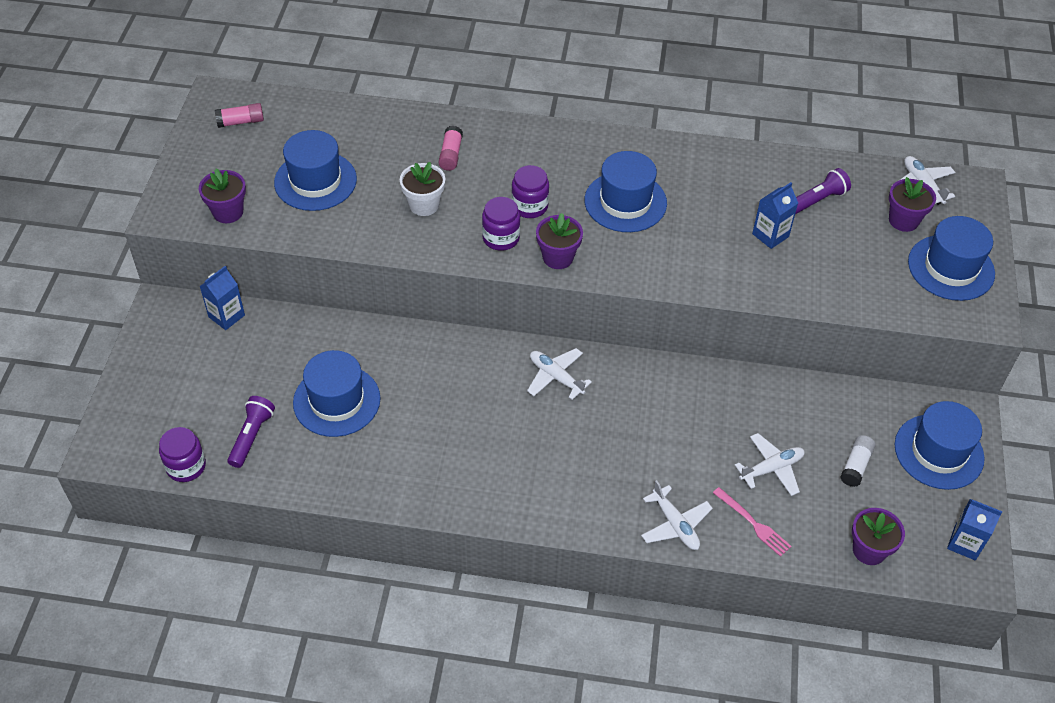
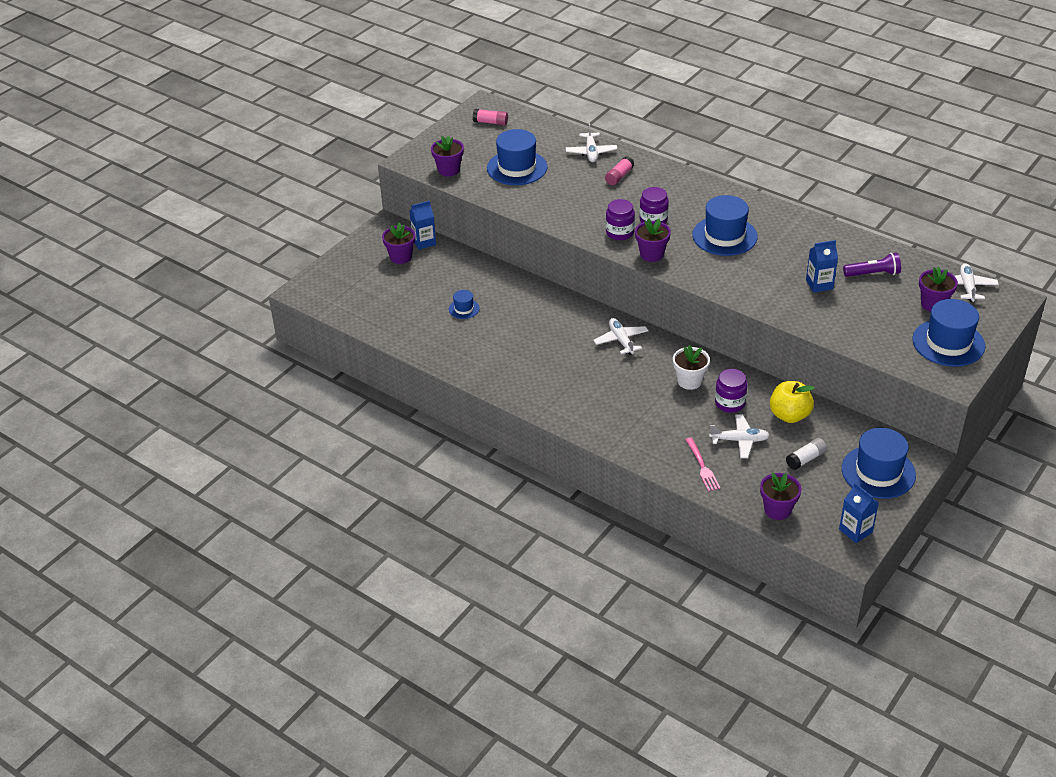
camera: 30 degrees right, 10 degrees down
(186, 466) = (347, 314): purple jar -> purple jar (730, 403)
(208, 350) = (401, 257): none -> purple flower pot
(251, 436) = (397, 311): purple flashlight -> none
(336, 401) = (464, 309): blue hat -> blue hat, size x0.48
(424, 205) = (580, 200): white flower pot -> white flower pot (689, 381)
(675, 524) = (645, 448): white plane -> white plane (591, 152)
(803, 411) = (789, 415): none -> yellow apple

